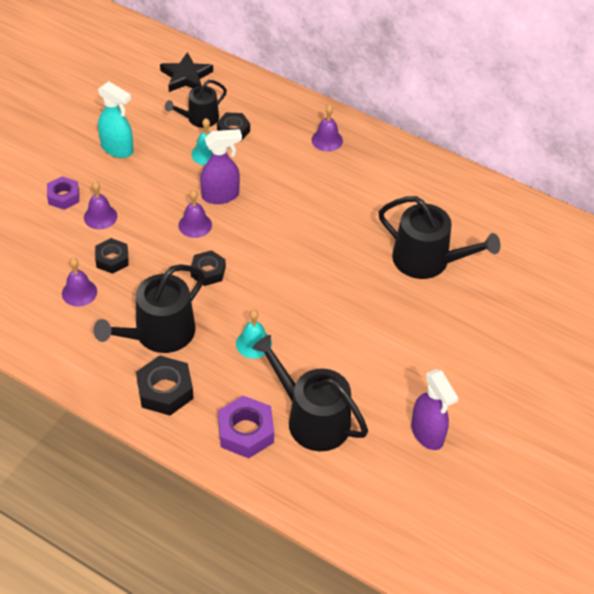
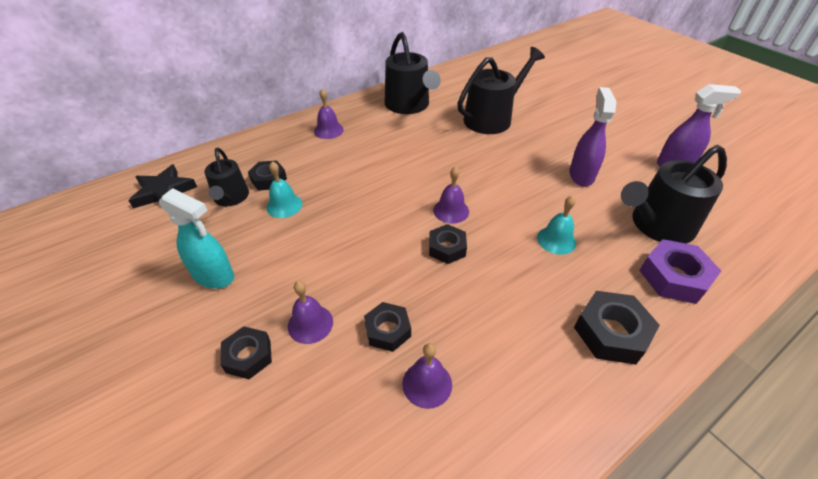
camera: 65 degrees left, 5 degrees down
(63, 196) = (248, 356): purple nut -> black nut
(117, 149) = (214, 276): turquoise spray bottle -> turquoise spray bottle turned 60 degrees clockwise
(158, 334) = (523, 315): black watering can -> black watering can (409, 105)
(195, 225) = (376, 241): purple bell -> purple bell (451, 210)
(221, 196) = (348, 211): purple spray bottle -> purple spray bottle (581, 175)

